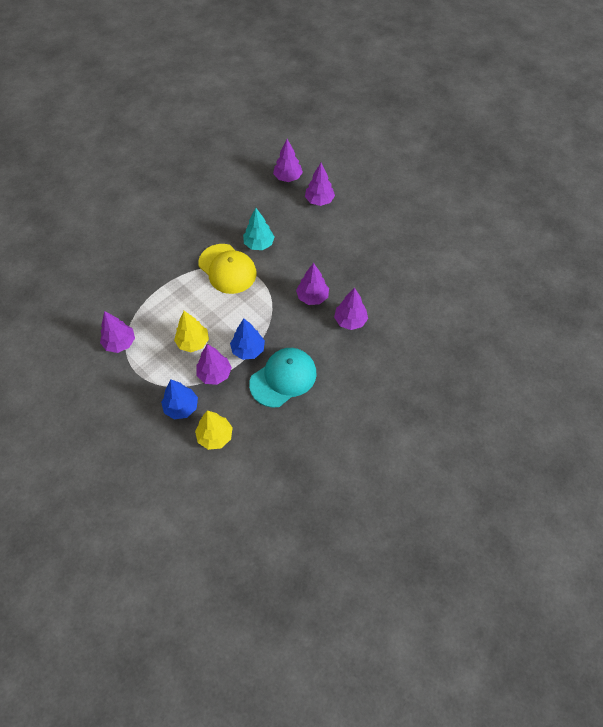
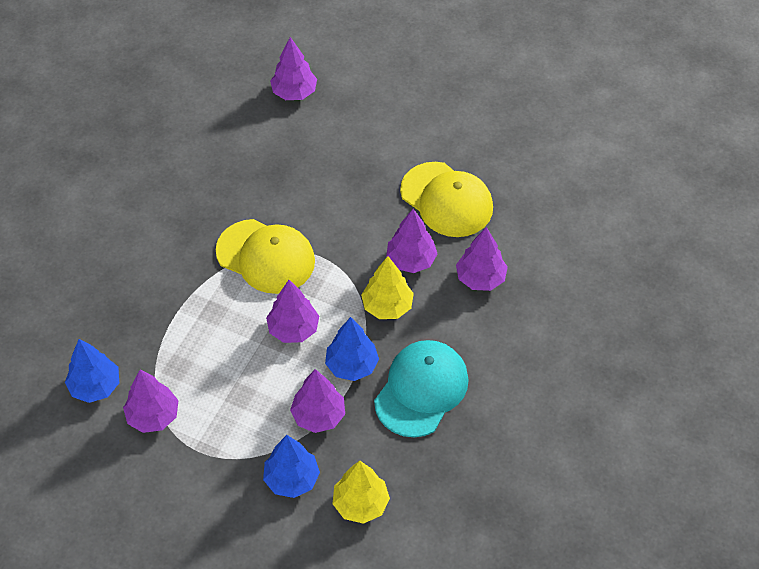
camera: 20 degrees left, 5 degrees down
(96, 315) = (95, 387): none -> blue tree
(193, 342) = (265, 380): yellow tree -> yellow tree (387, 306)
(259, 244) = (296, 206): turquoise tree -> none
(319, 200) = (357, 114): purple tree -> purple tree (293, 329)
(350, 267) = (447, 200): none -> yellow cap

